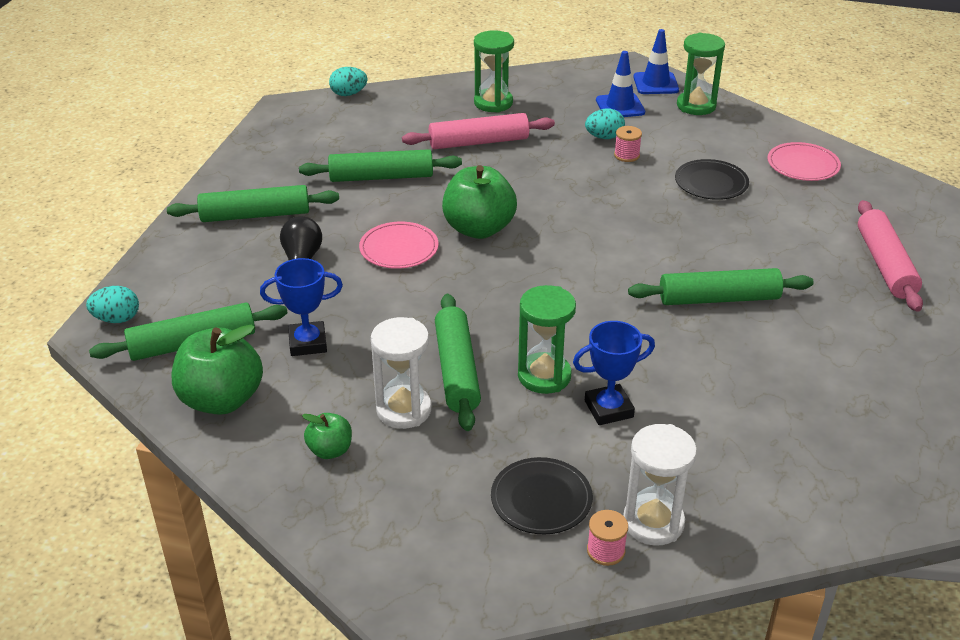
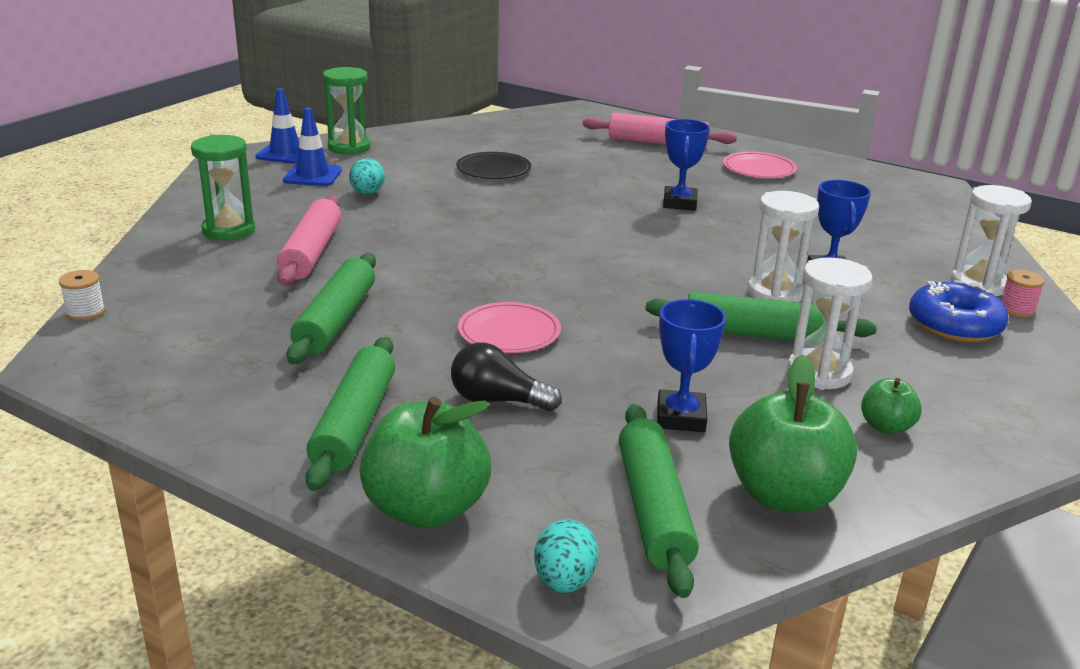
camera: 75 degrees left, 10 degrees down
(348, 94) = (85, 312): turquoise egg -> white spool
(479, 229) = (498, 282): green apple -> green apple (426, 509)
(541, 499) = (954, 325): black plate -> blue donut
(544, 376) = (775, 293): green hourglass -> white hourglass
(626, 155) = (413, 191): pink spool -> none
(719, 299) = (679, 203): green rolling pin -> blue trophy
(803, 165) = (492, 134): pink plate -> pink plate (759, 169)

